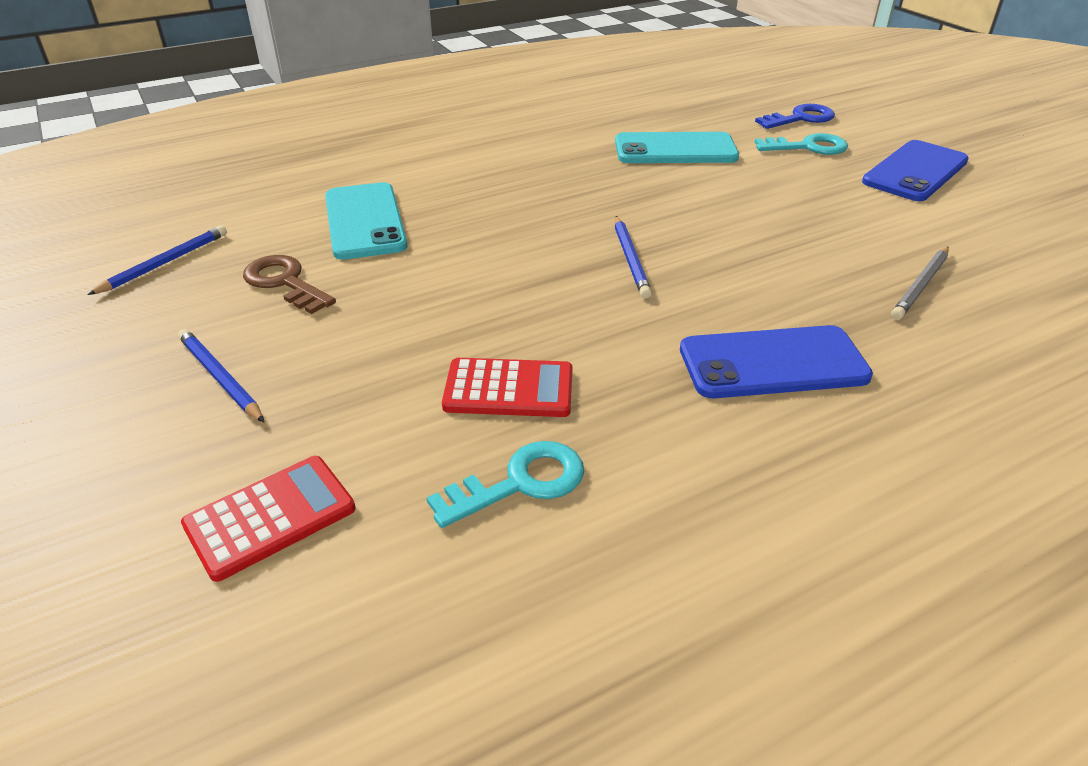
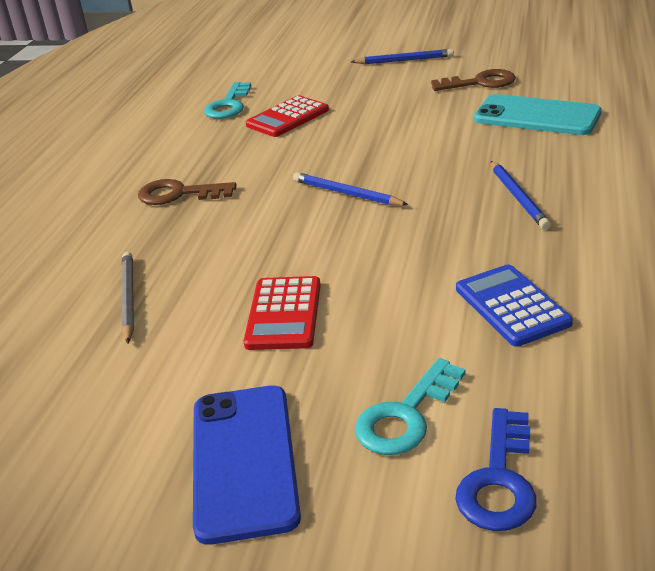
camera: 135 degrees right, 5 degrees down
(165, 263) = (550, 56): blue pencil -> blue pencil (518, 197)
(270, 517) = (294, 61): red calculator -> red calculator (284, 314)
(675, 150) = (512, 306): turquoise phone -> blue calculator
(773, 363) = (178, 194): blue phone -> brown key

